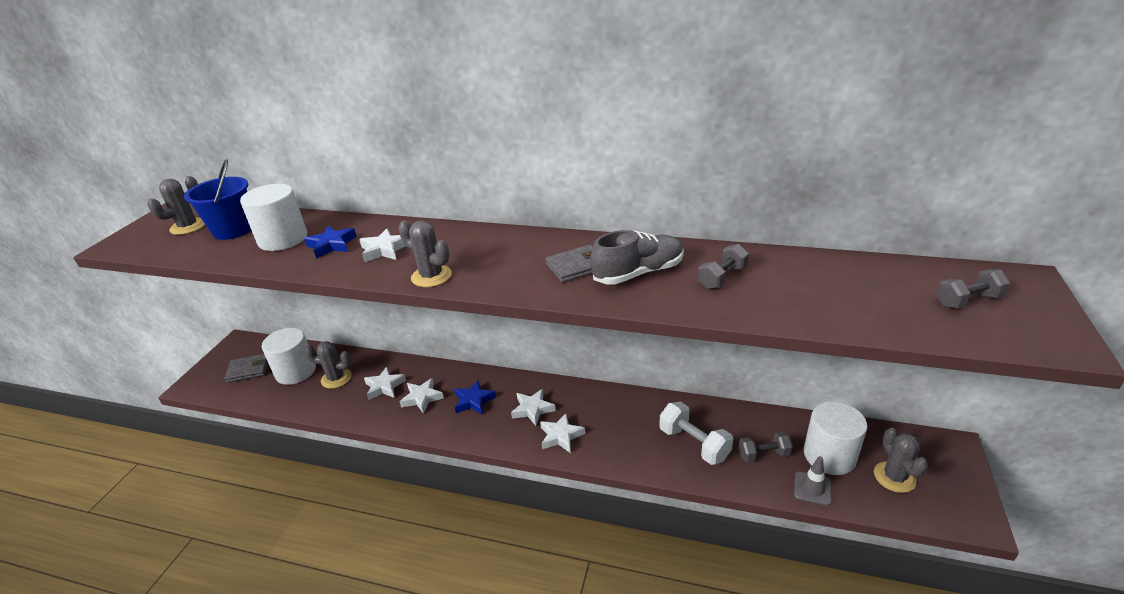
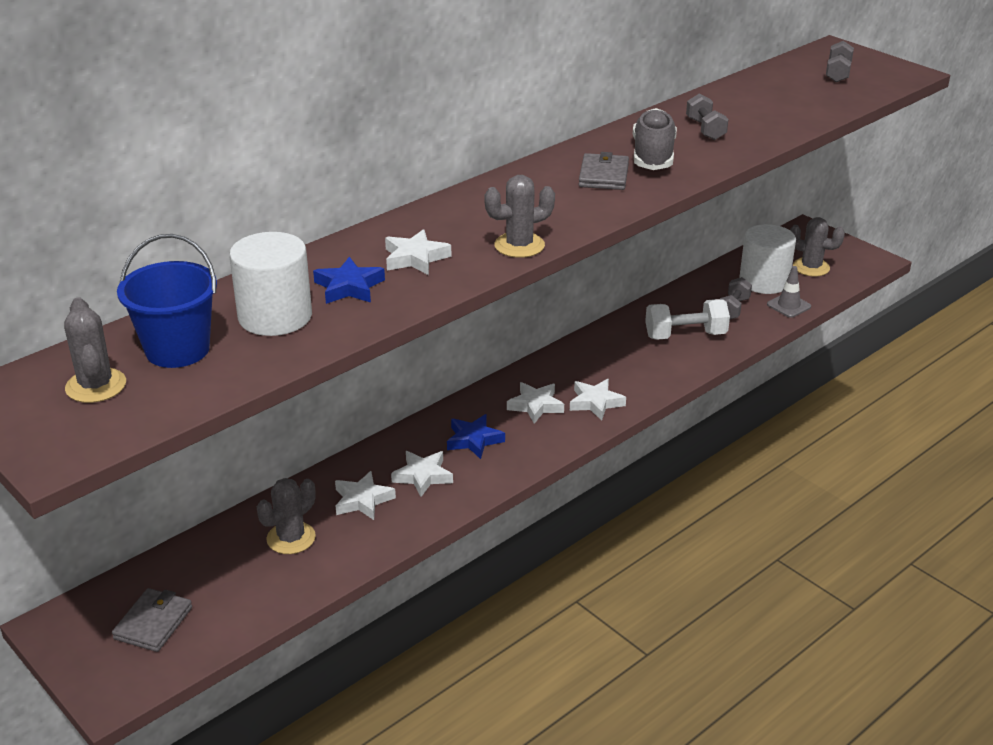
camera: 60 degrees left, 0 degrees up
(296, 371) = (224, 574): white cylinder -> none

